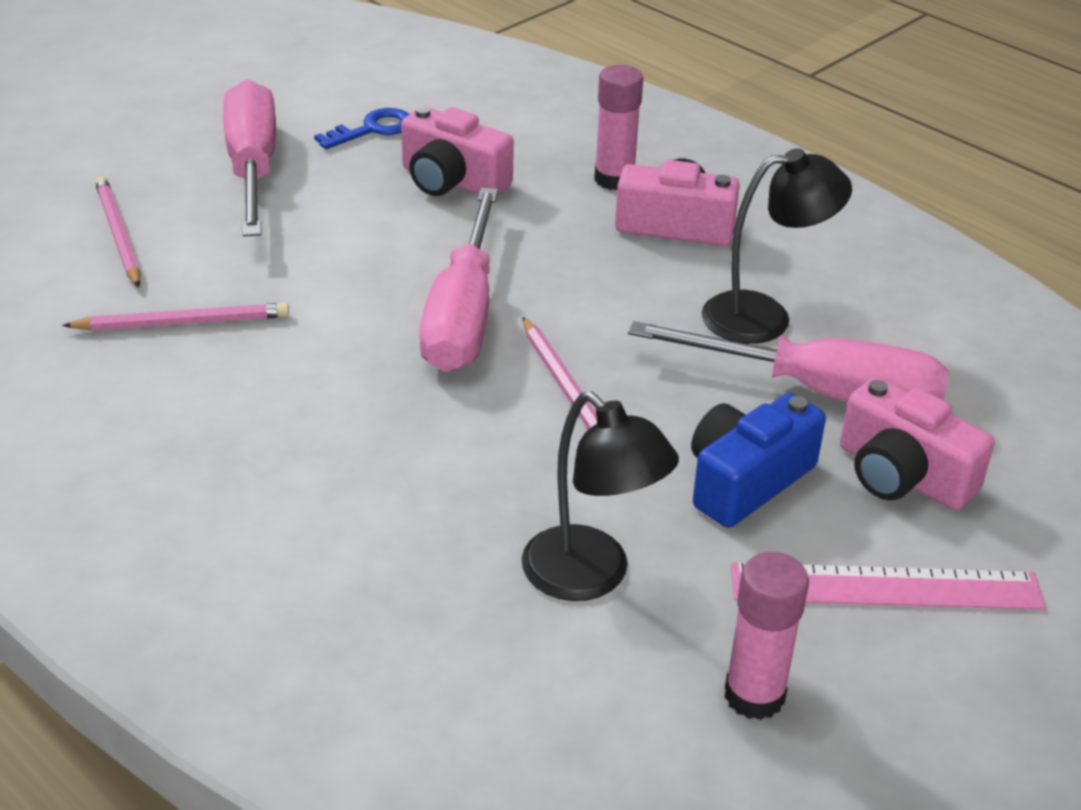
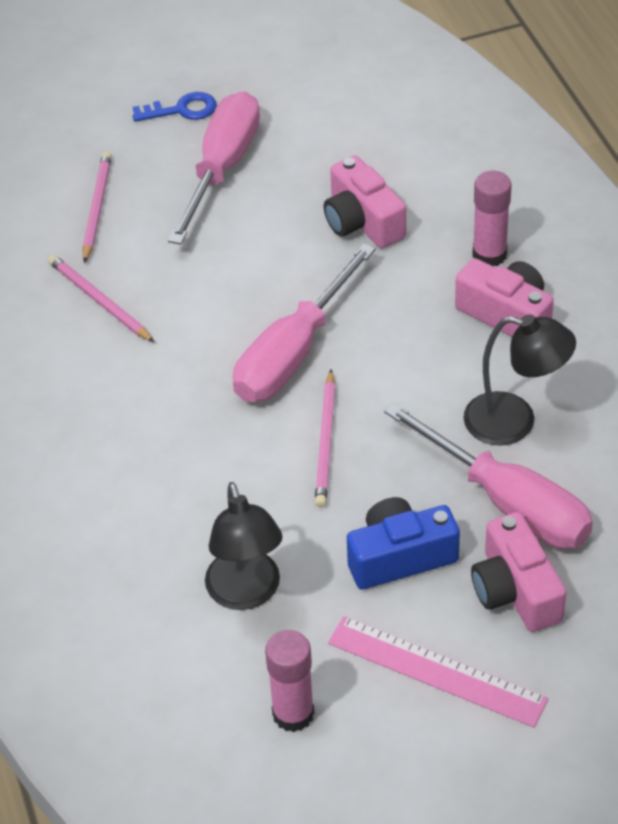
camera: 30 degrees right, 10 degrees up
(182, 322) = (100, 301): pink pencil -> pink pencil turned 150 degrees counterclockwise
(373, 129) = (333, 152): blue key -> blue key (182, 110)

